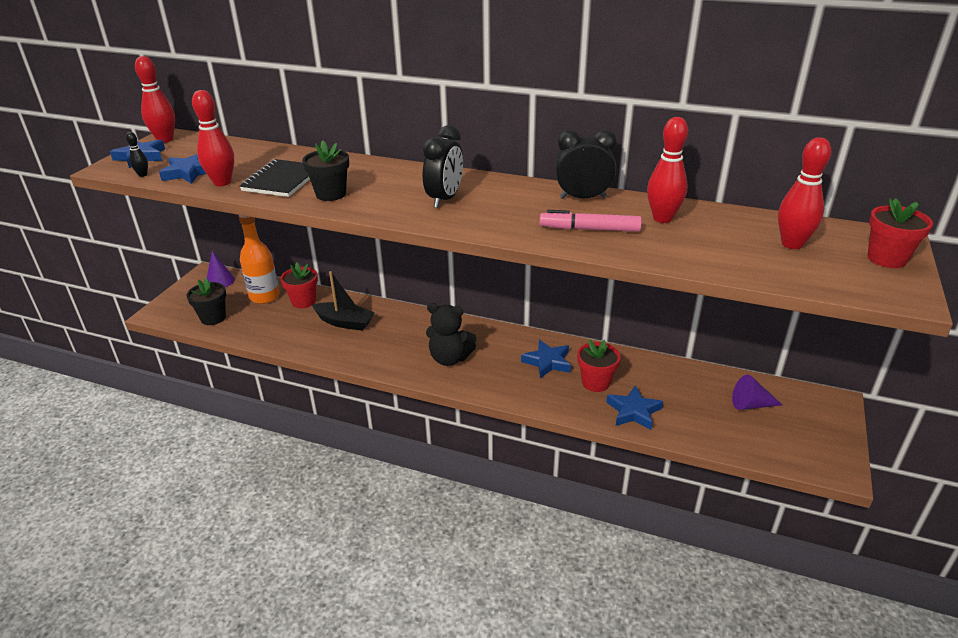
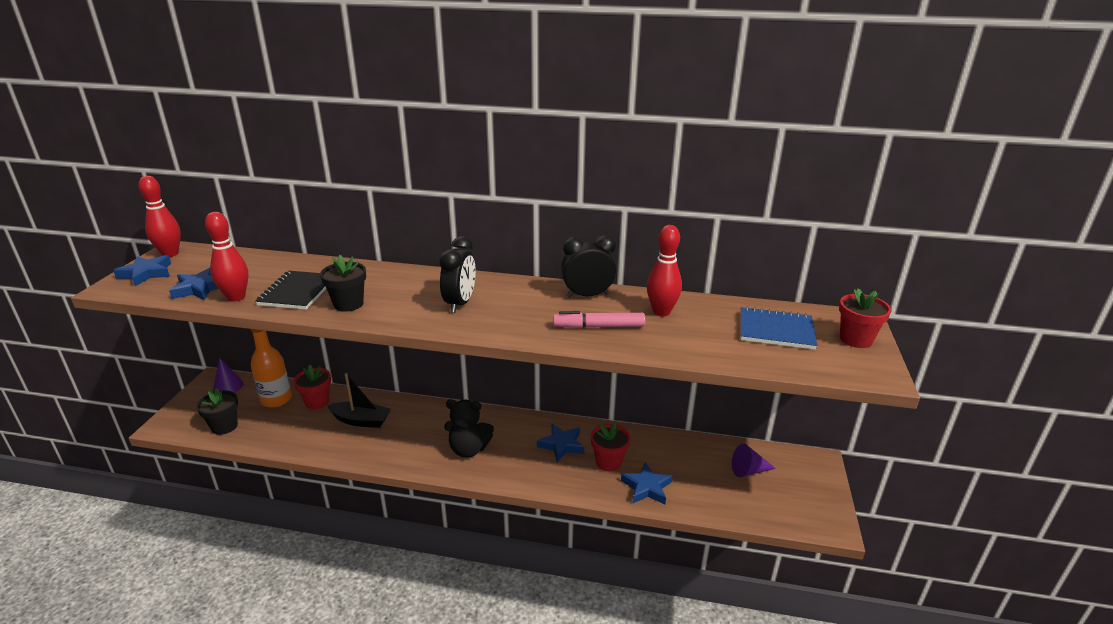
camera: 10 degrees left, 5 degrees down
(142, 175) = (150, 293): black bowling pin -> none
(792, 244) = (776, 330): red bowling pin -> blue notebook

